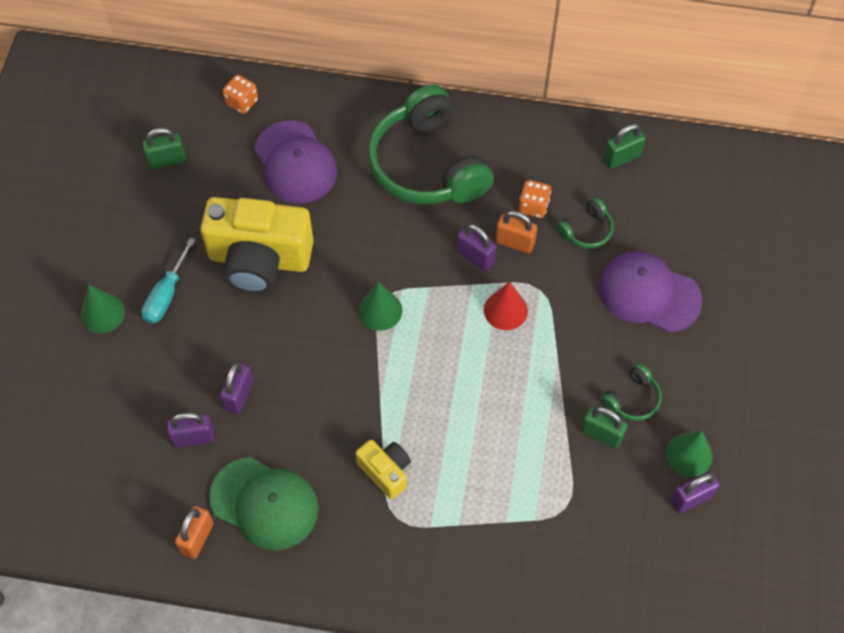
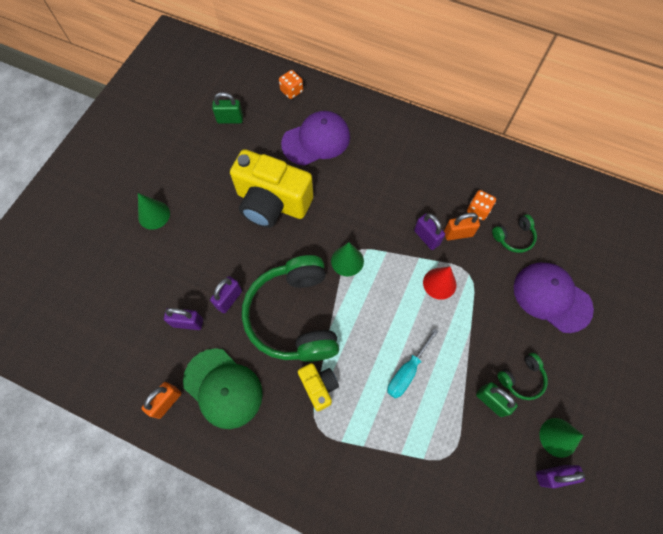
camera: 15 degrees right, 5 degrees up
(166, 294) = (201, 212): turquoise screwdriver -> turquoise screwdriver (407, 371)
(295, 162) = (316, 140): purple cap -> purple cap turned 105 degrees counterclockwise
(427, 164) = (408, 162): green headphones -> green headphones (294, 316)
(514, 242) = (458, 234): orange padlock -> orange padlock turned 45 degrees counterclockwise
(622, 157) = (551, 189): green padlock -> none

